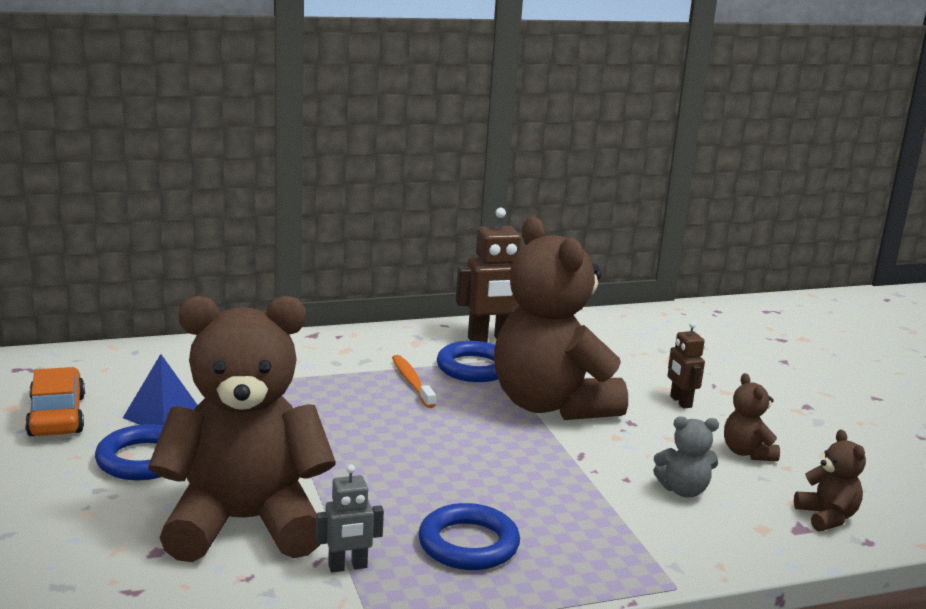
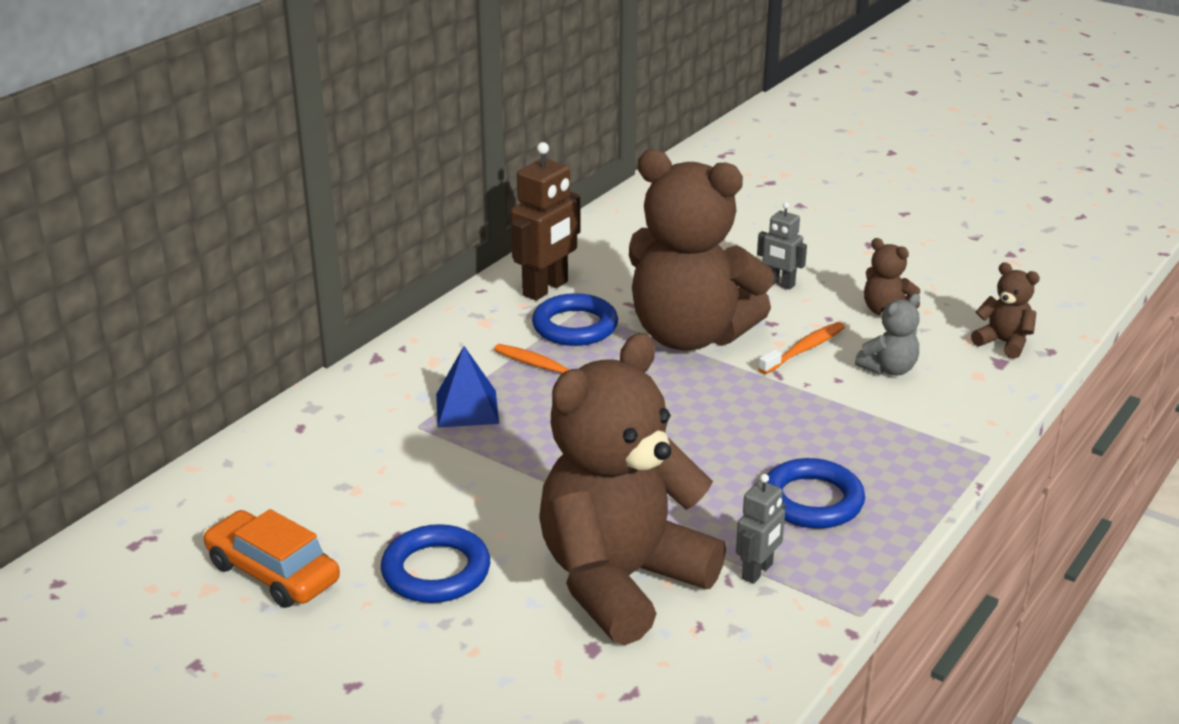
camera: 35 degrees left, 10 degrees up
(163, 415) = (377, 517): blue pyramid -> blue pyramid (467, 408)
(630, 449) = (804, 349): none -> orange toothbrush
(680, 402) = (779, 284): brown robot -> grey robot

